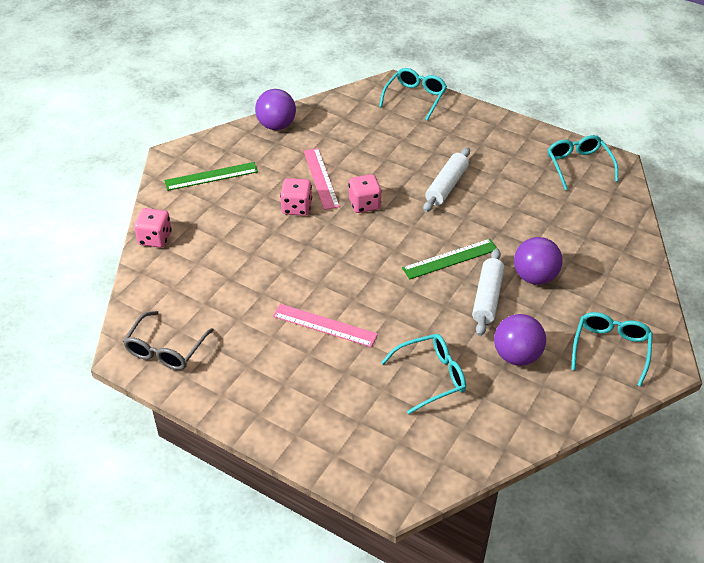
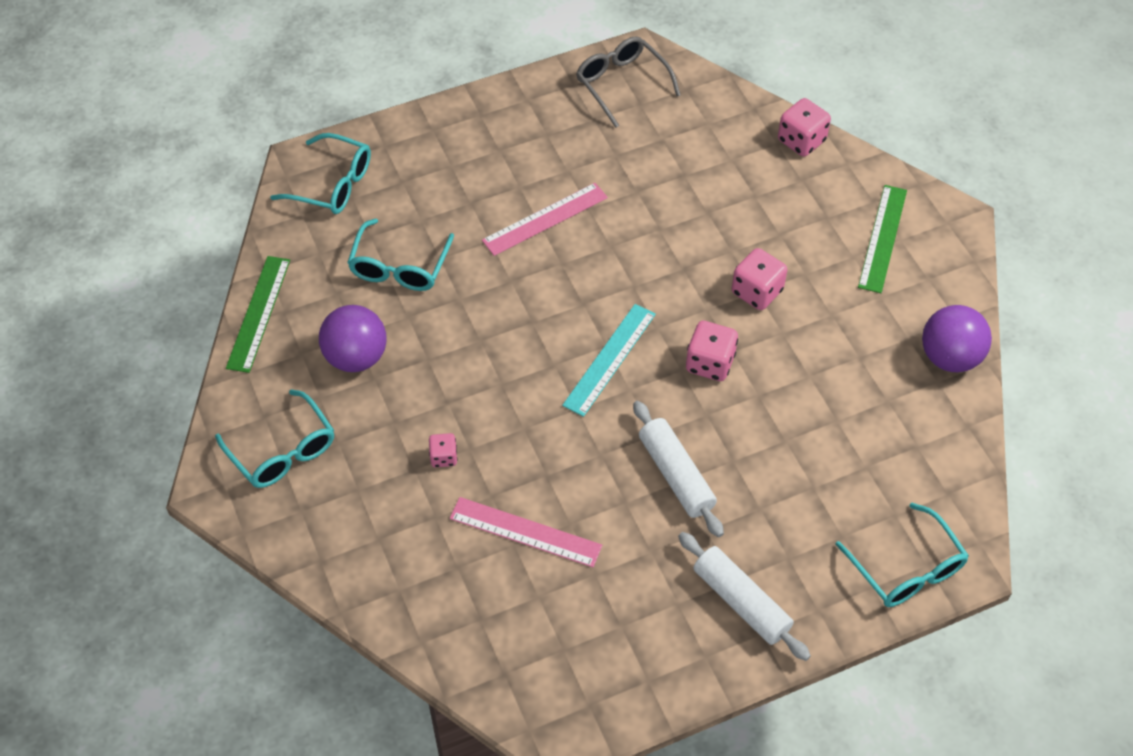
camera: 125 degrees right, 10 degrees up
(320, 178) = (796, 346): pink ruler -> pink ruler (525, 531)
(401, 243) = (609, 359): none -> turquoise ruler
(450, 259) = (544, 391): green ruler -> green ruler (258, 313)
(487, 298) = (455, 386): white rolling pin -> white rolling pin (741, 602)
(534, 277) = (443, 457): purple ball -> pink dice
(578, 165) = (592, 673): turquoise glasses -> turquoise glasses (333, 184)

